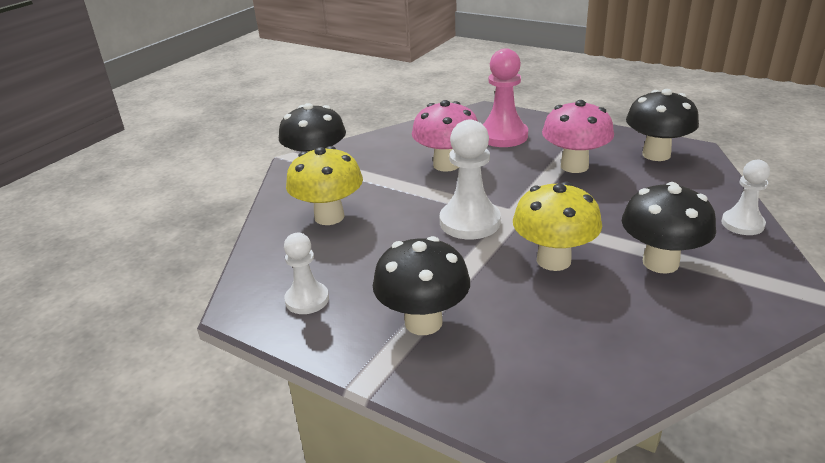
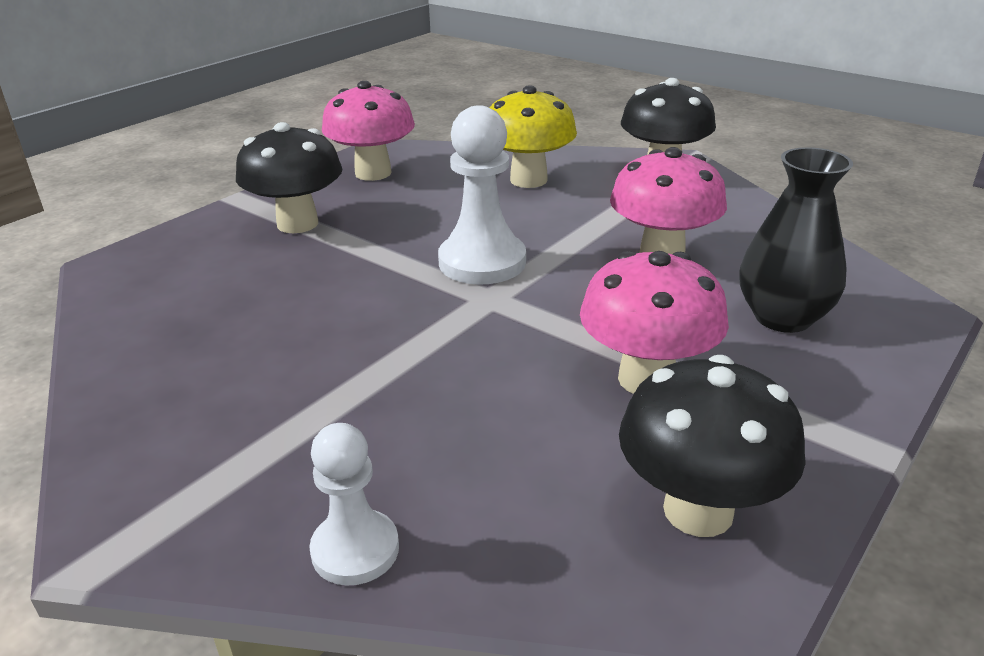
camera: 95 degrees right, 0 degrees up
(307, 300) = (373, 173): white pawn -> pink mushroom
(503, 136) = (782, 317): pink pawn -> black vase
(553, 260) = (358, 312): yellow mushroom -> none
(660, 262) = (297, 404): black mushroom -> none

